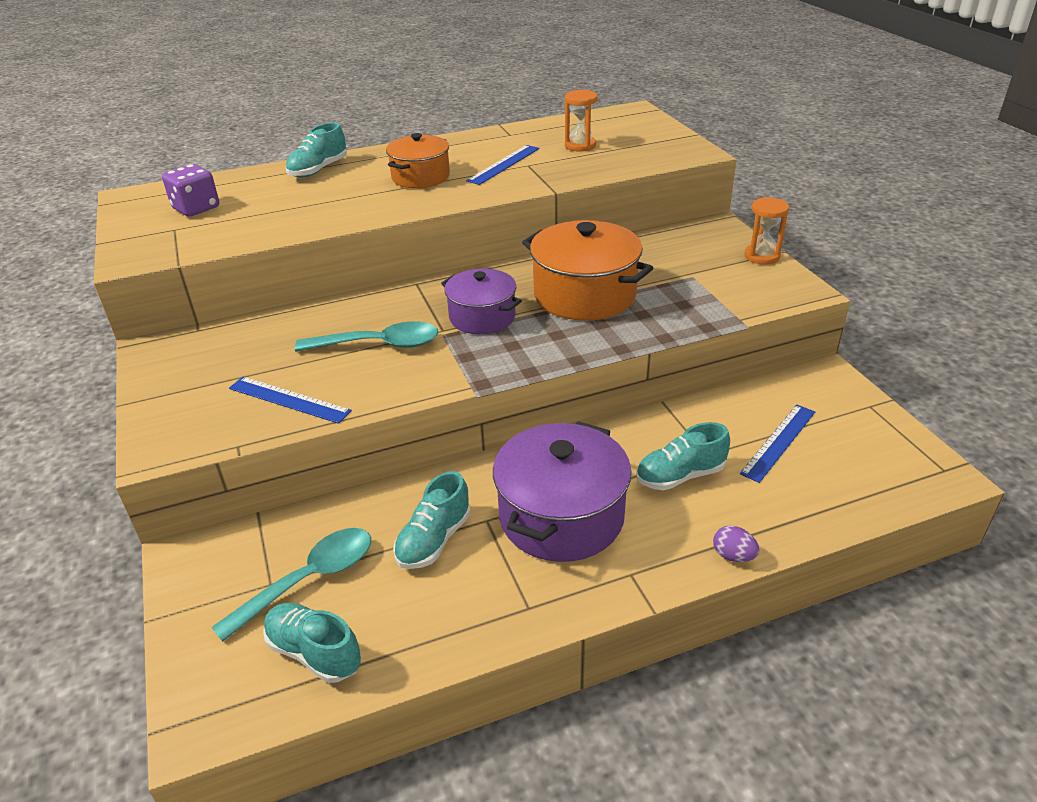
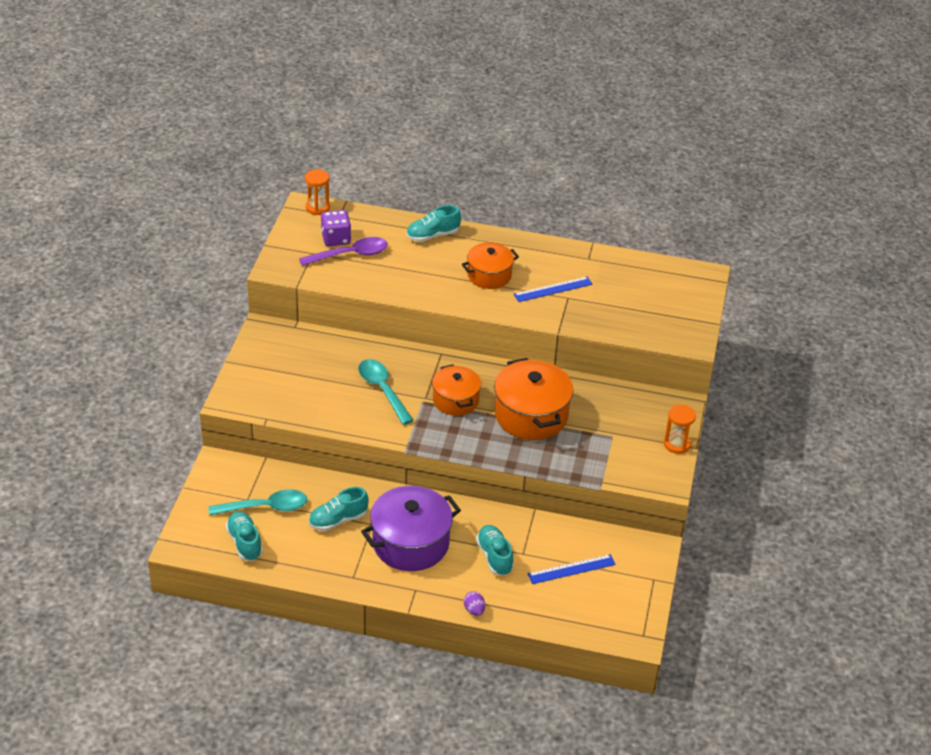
camera: 30 degrees right, 5 degrees up
(229, 214) = (350, 255): none -> purple spoon
(289, 399) = (309, 403): blue ruler -> none
(379, 344) = (382, 390): turquoise spoon -> turquoise spoon turned 150 degrees counterclockwise
(482, 317) = (455, 400): purple pot -> orange pot
(580, 145) = (623, 295): orange hourglass -> orange hourglass (317, 207)
(680, 476) = (494, 557): turquoise shoe -> turquoise shoe turned 60 degrees clockwise

